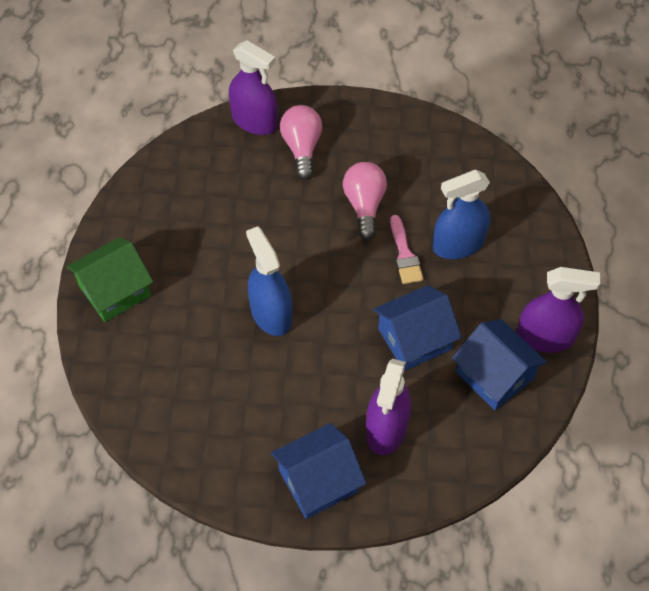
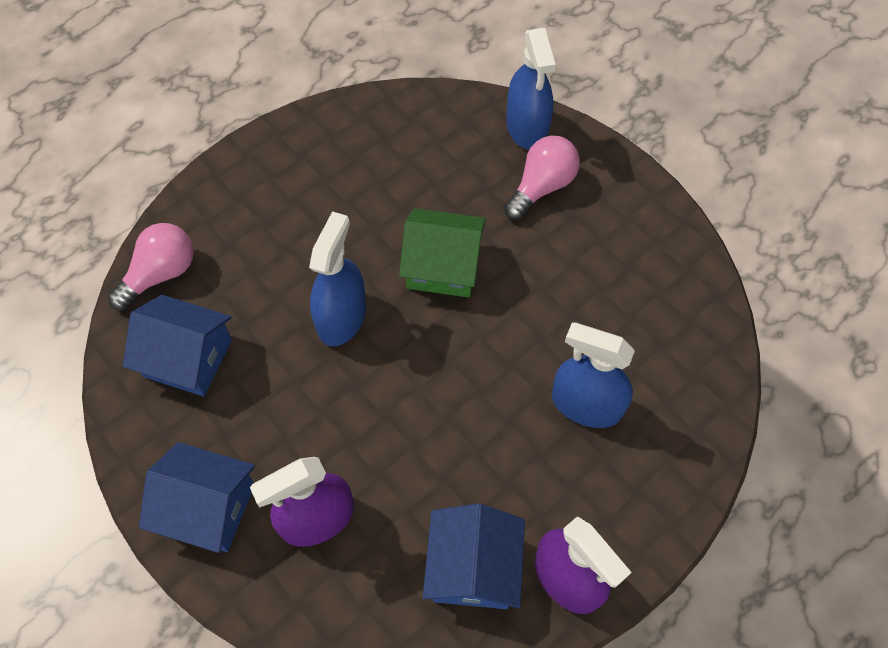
camera: 45 degrees right, 5 degrees up
(115, 291) = (244, 185): green house -> green house (443, 266)
(254, 121) = (527, 127): purple spray bottle -> blue spray bottle
(364, 206) = (538, 289): pink light bulb -> pink light bulb (160, 274)
(404, 254) = (522, 368): pink brush -> none
(414, 339) = (438, 458): blue house -> blue house (188, 358)

